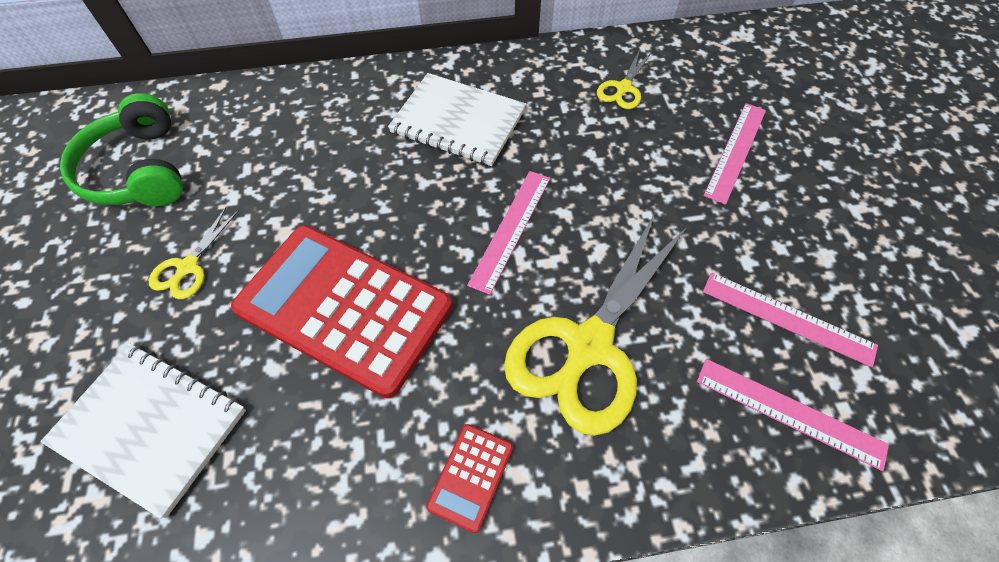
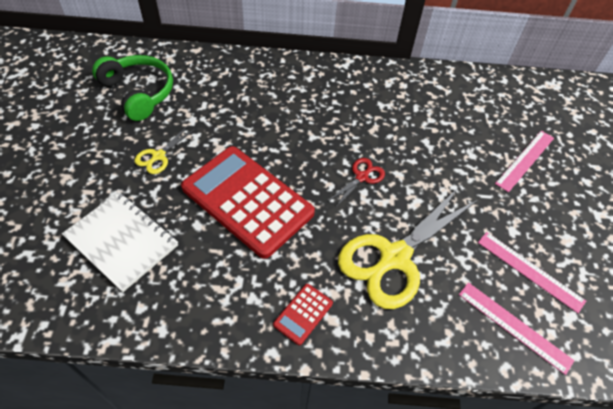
camera: 10 degrees right, 5 degrees down
(138, 170) = (139, 92): green headphones -> green headphones turned 150 degrees clockwise
(458, 122) = (343, 103): white notebook -> none
(511, 229) = (362, 177): pink ruler -> red scissors
(623, 88) = (459, 104): yellow scissors -> none

